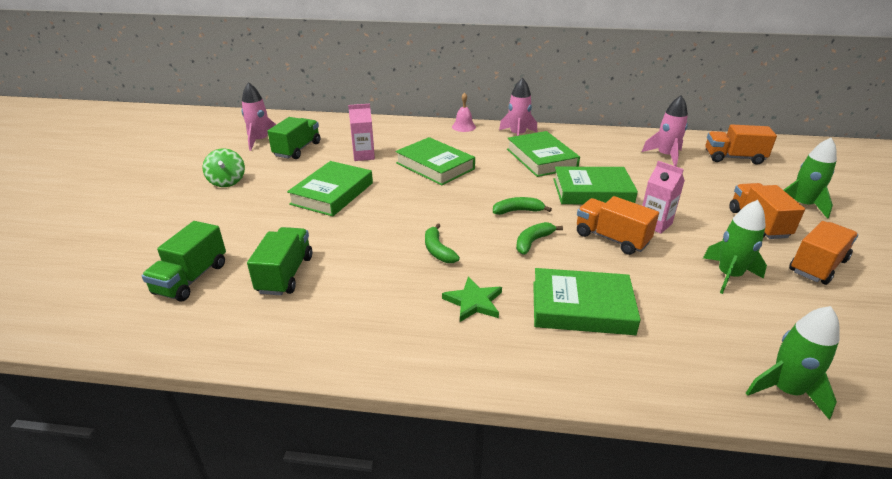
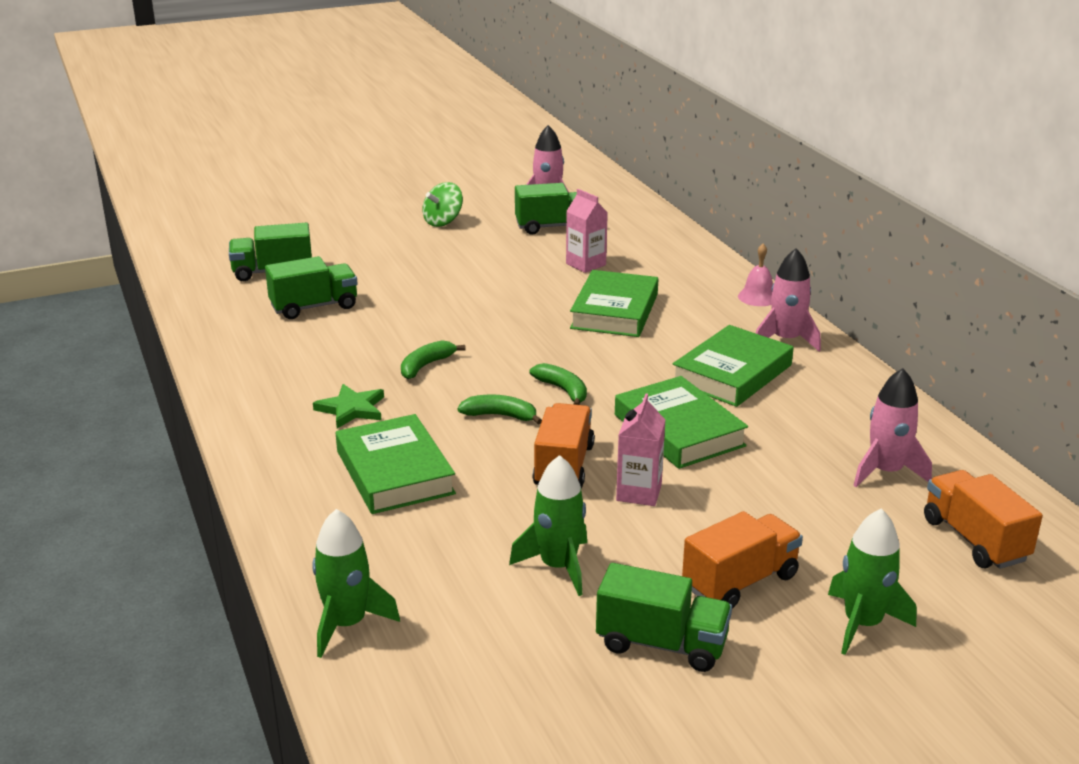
camera: 60 degrees right, 5 degrees down
(332, 193) = (479, 277): green book -> none
(817, 266) = (662, 644): orange truck -> green truck

